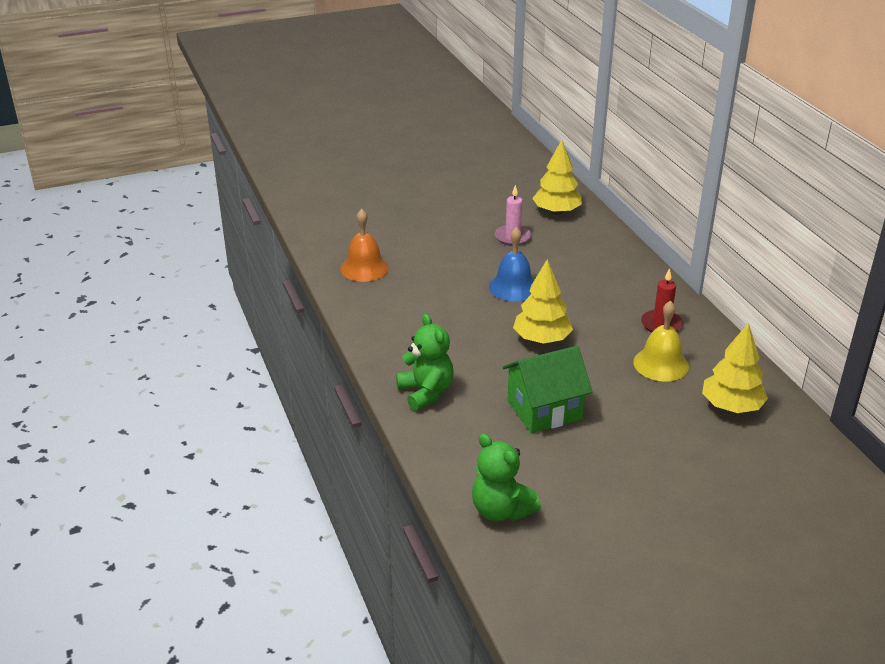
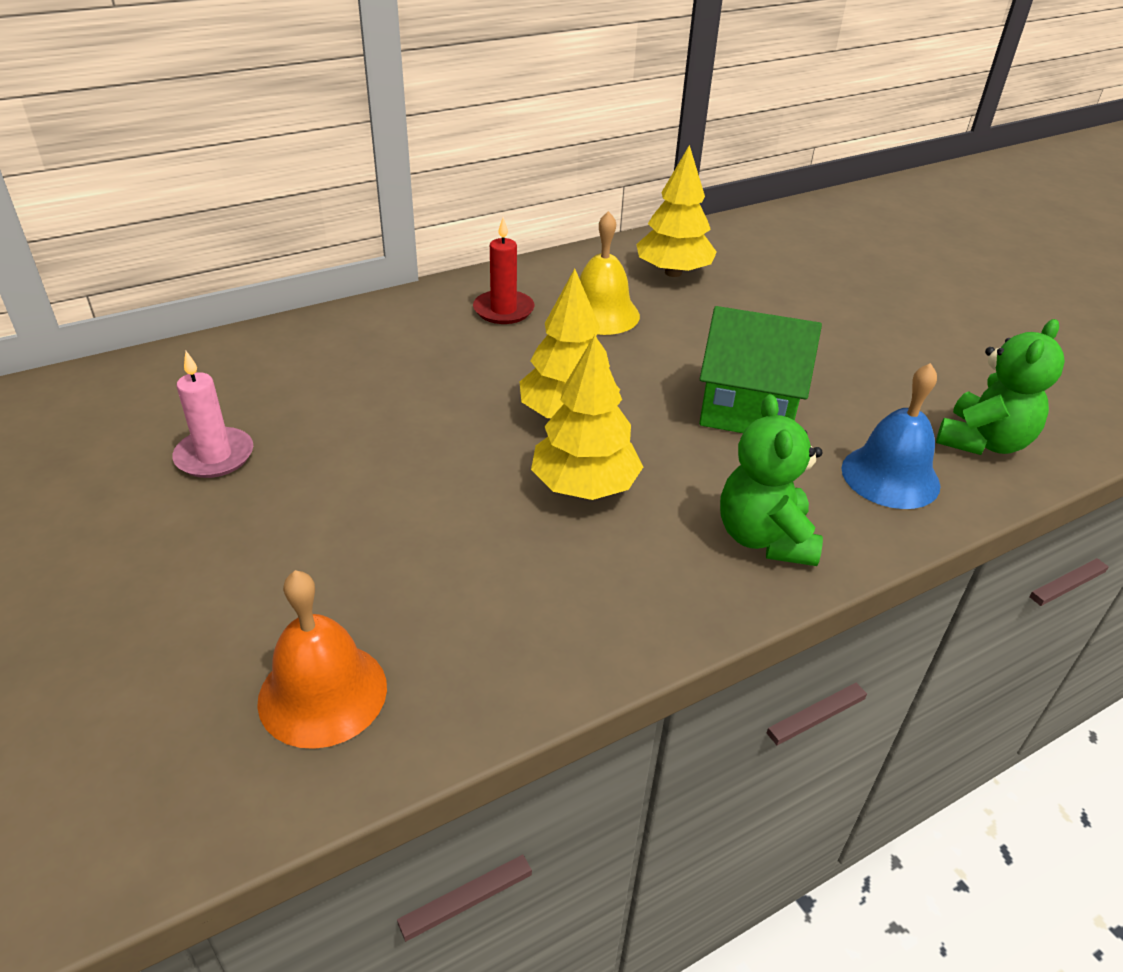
camera: 100 degrees left, 5 degrees up
(426, 392) = (764, 538): green teddy bear -> green teddy bear turned 60 degrees counterclockwise
(513, 287) = (406, 449): blue bell -> blue bell (890, 476)
(544, 410) = (748, 409): green house -> green house turned 45 degrees counterclockwise
(556, 212) = (123, 403): yellow tree -> yellow tree (584, 486)

